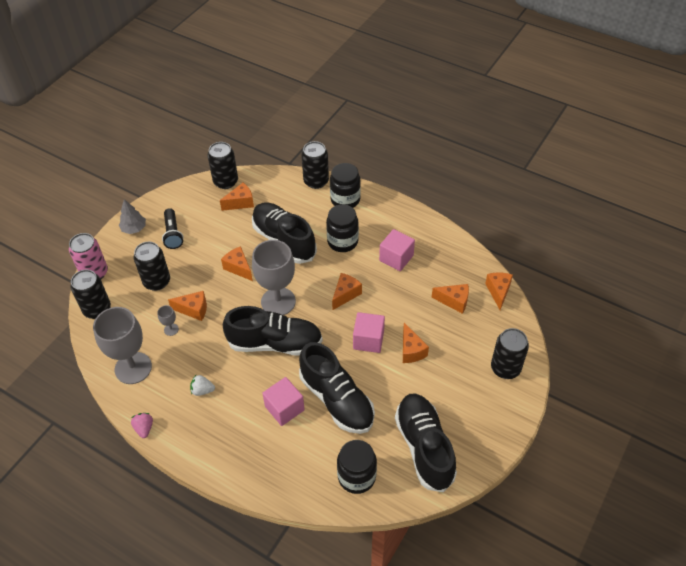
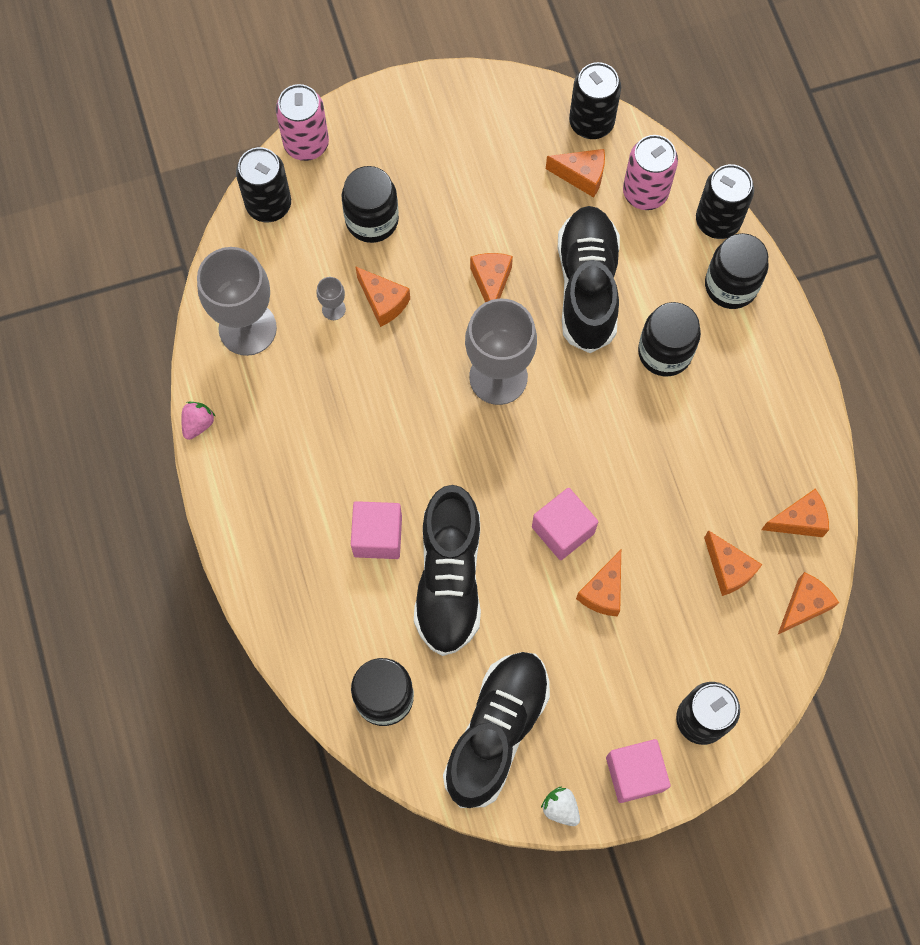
camera: 40 degrees right, 20 degrees up
(134, 229) = (408, 109): grey tree -> none
(157, 281) = (372, 220): black can -> black jar
(173, 234) = (450, 158): black flashlight -> none
(202, 390) = (302, 429): white strawberry -> white strawberry (560, 808)
(275, 191) = (645, 192): none -> pink can
(275, 343) = (442, 436): black shoe -> none
(345, 294) = (594, 438): orange cheese -> orange cheese (799, 520)
(396, 258) = (713, 438): pink cube -> pink cube (635, 773)

